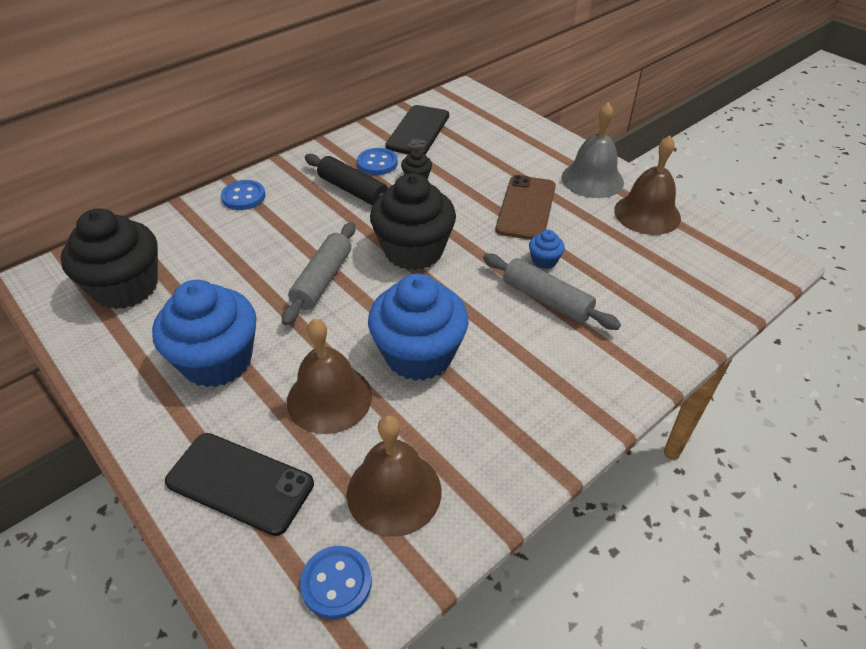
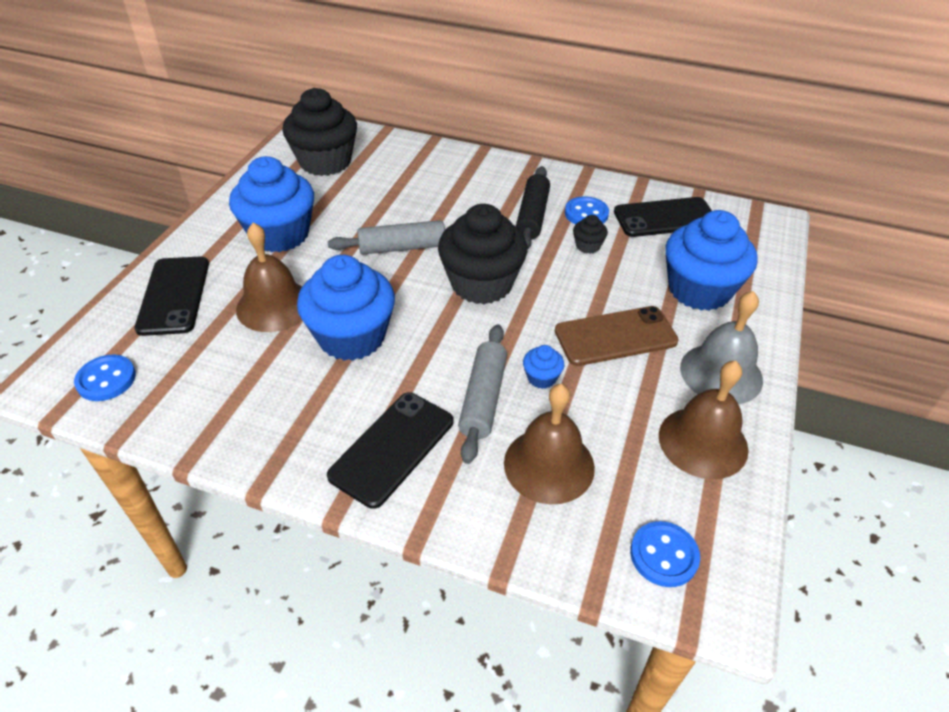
camera: 60 degrees right, 0 degrees up
(243, 197) = (469, 165): blue button -> blue button (664, 555)
(394, 492) = (198, 378): brown bell -> brown bell (549, 465)
(507, 152) = (699, 290): none -> blue cupcake
(569, 372) = (392, 448): none -> black phone

